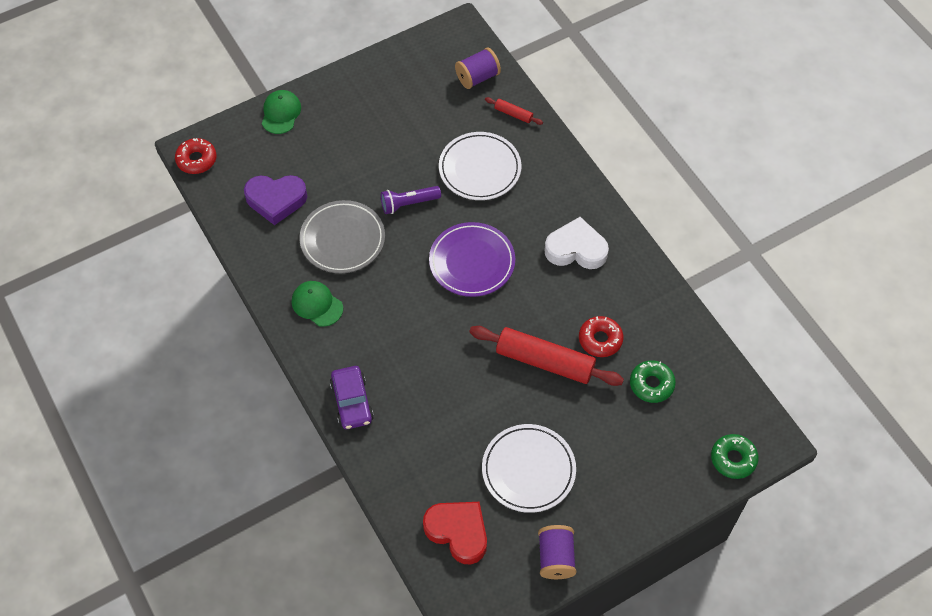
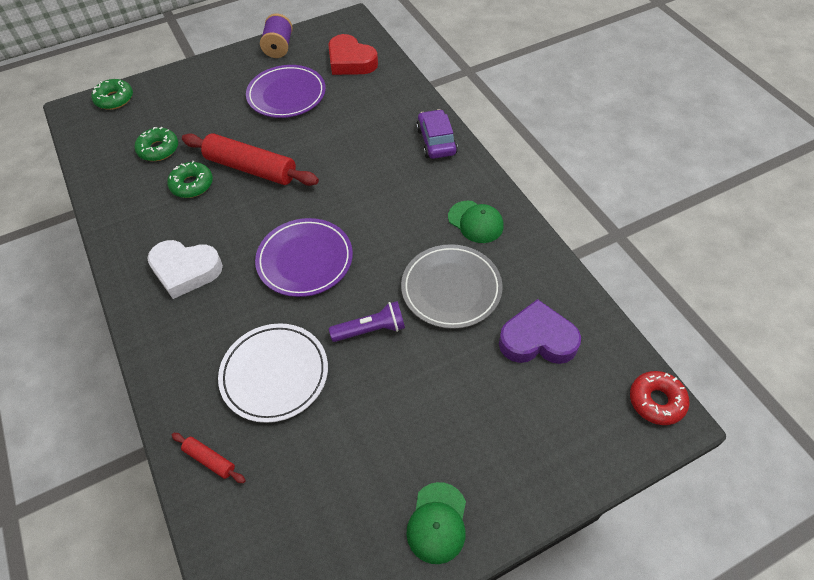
camera: 175 degrees left, 5 degrees down
(281, 113) = (551, 476): green cap -> green cap (437, 523)
(477, 77) = (248, 532): purple spool -> none
(528, 470) = (286, 95): white plate -> purple plate
(600, 340) = (192, 185): red donut -> green donut

